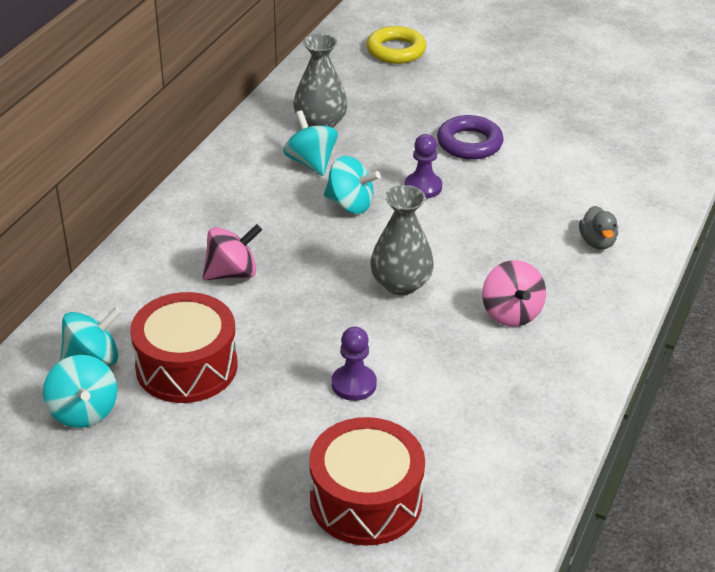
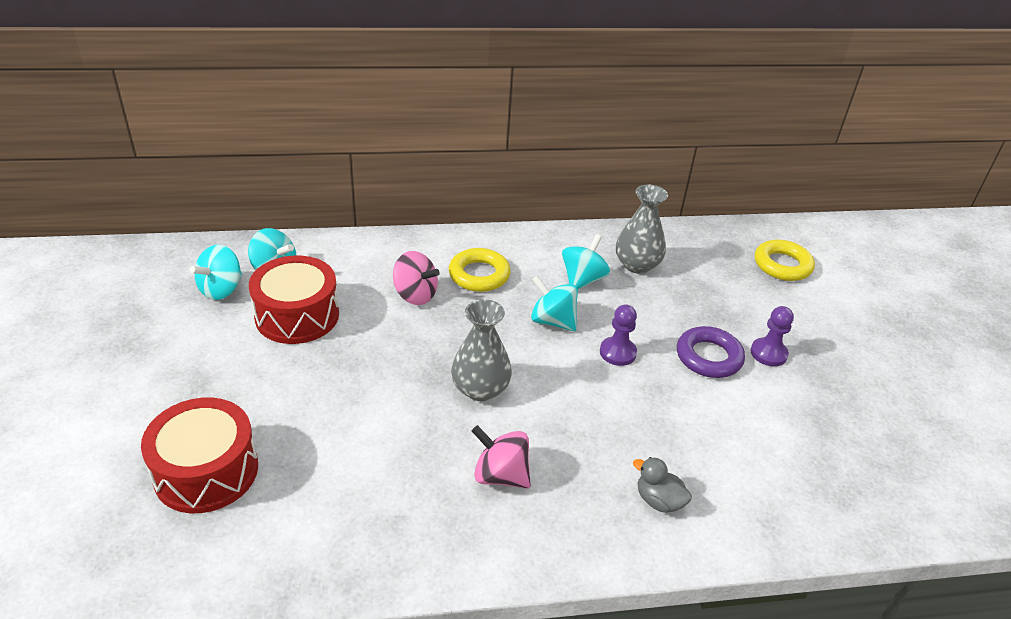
camera: 55 degrees right, 0 degrees up
(242, 220) = (479, 275): none -> yellow ring
(350, 204) = (552, 321): turquoise spinning top -> turquoise spinning top turned 135 degrees clockwise
(354, 384) = (336, 410): purple pawn -> purple pawn (768, 353)
(511, 313) = (500, 475): pink spinning top -> pink spinning top turned 75 degrees clockwise
(597, 242) = (658, 501): grey duck -> grey duck turned 75 degrees clockwise

